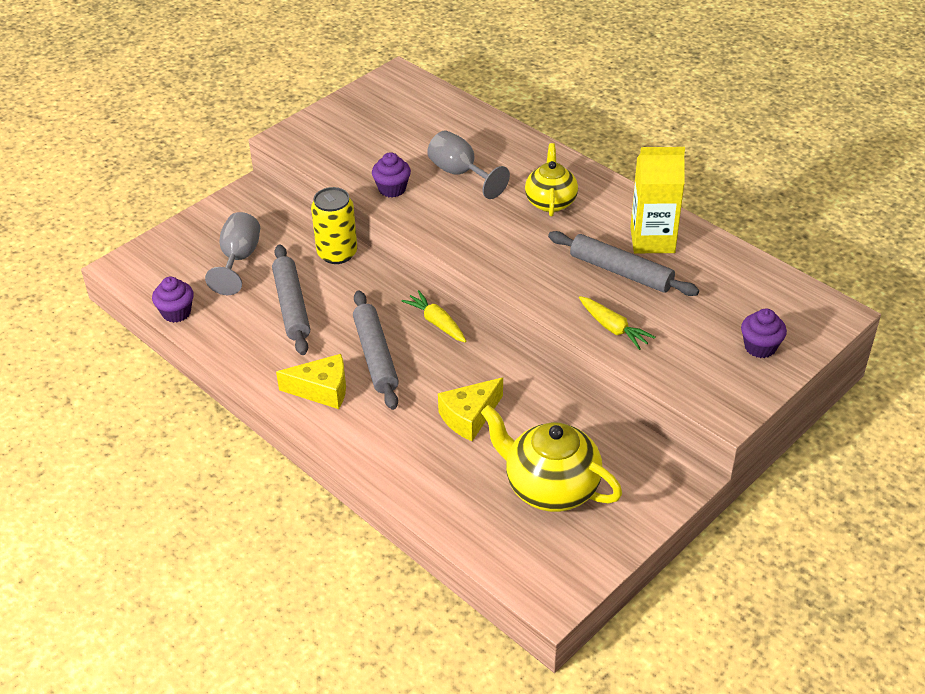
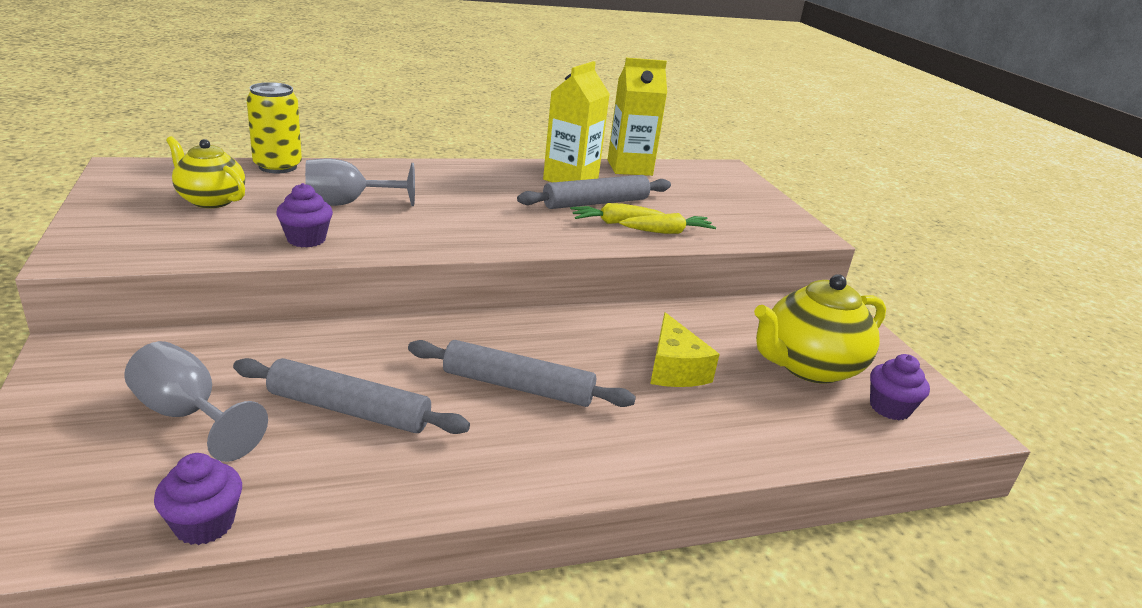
camera: 65 degrees left, 15 degrees down
(322, 390) = (536, 449): yellow cheese -> none
(337, 253) = (304, 340): yellow can -> yellow can (277, 166)
(436, 322) = (509, 329): yellow carrot -> yellow carrot (615, 222)
(550, 202) = (460, 189): yellow teapot -> yellow teapot (210, 200)
(733, 258) = (629, 168): none -> yellow carton
(760, 347) = (743, 198): purple cupcake -> purple cupcake (889, 408)

